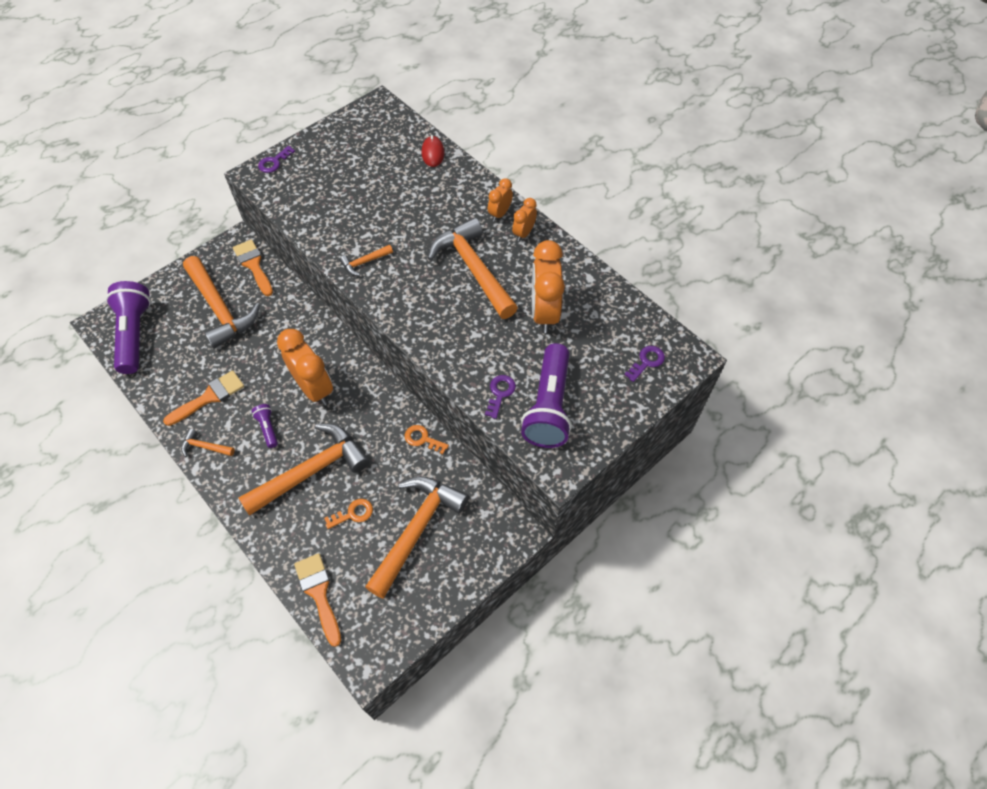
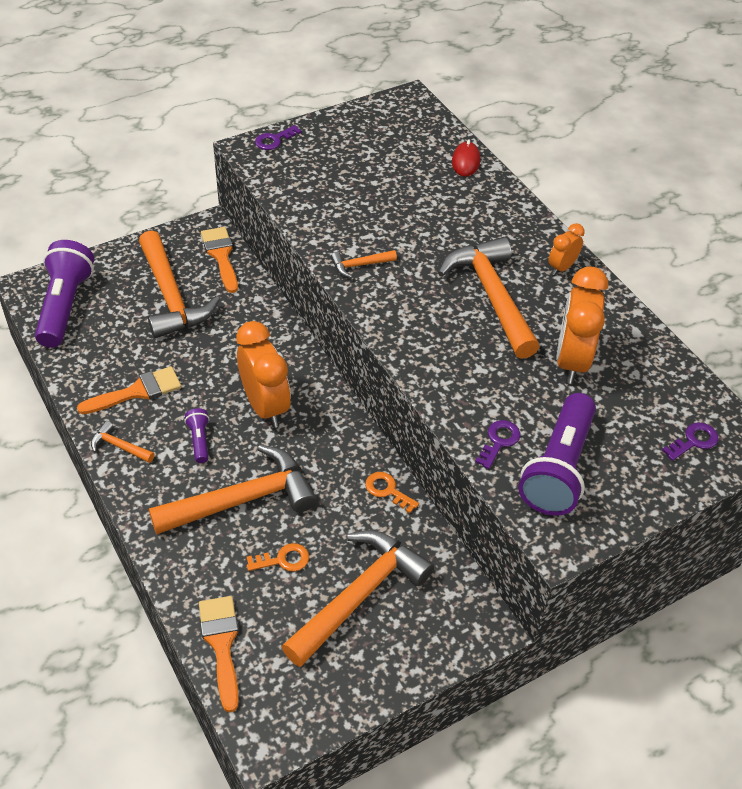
camera: 10 degrees right, 10 degrees down
(500, 214) = (535, 241): orange clock -> none

